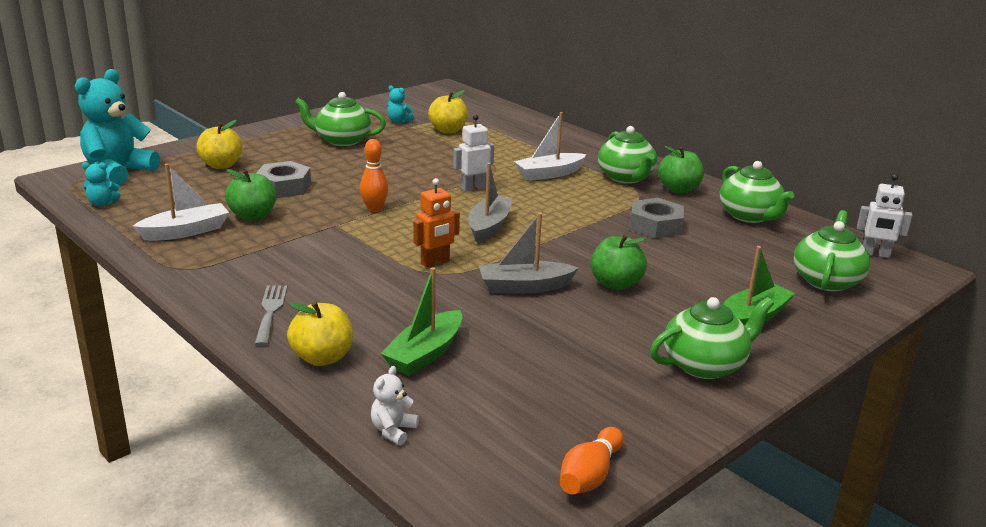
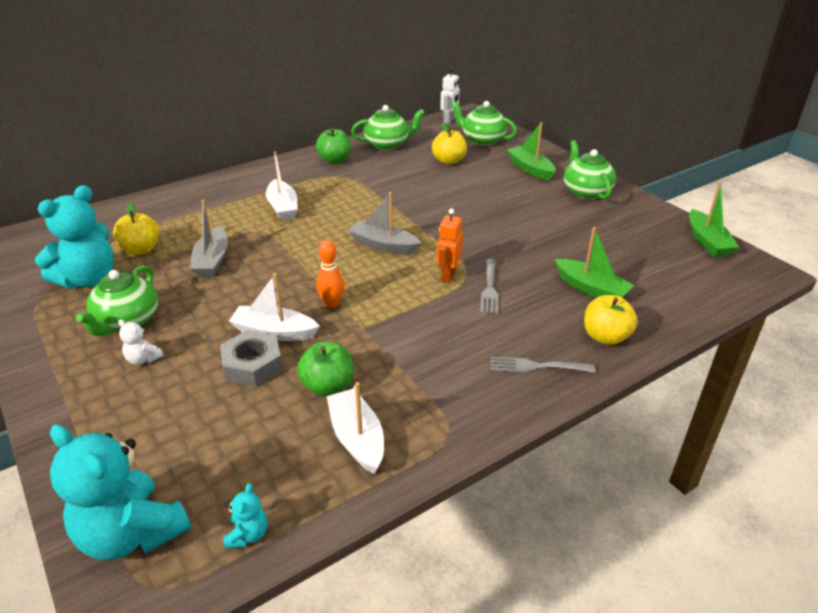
camera: 80 degrees left, 10 degrees up
(221, 165) = (159, 422): yellow apple -> yellow apple (449, 161)
(329, 190) = (274, 332): none -> white boat
(393, 431) = (689, 306): white teddy bear -> white teddy bear (143, 359)
(398, 121) = (88, 279): turquoise teddy bear -> turquoise teddy bear, size x2.32
(413, 286) = (489, 289): none -> grey fork
(435, 262) = (448, 276): orange robot -> orange robot turned 135 degrees counterclockwise
(473, 188) = (300, 246): white robot -> none
(524, 287) = (490, 240): grey boat -> grey boat (212, 261)
(589, 476) = (707, 242): orange bowling pin -> green boat
(616, 284) = (486, 205): green apple -> none
(626, 178) = (304, 176): green teapot -> none
(655, 226) = (396, 178): grey nut -> none

